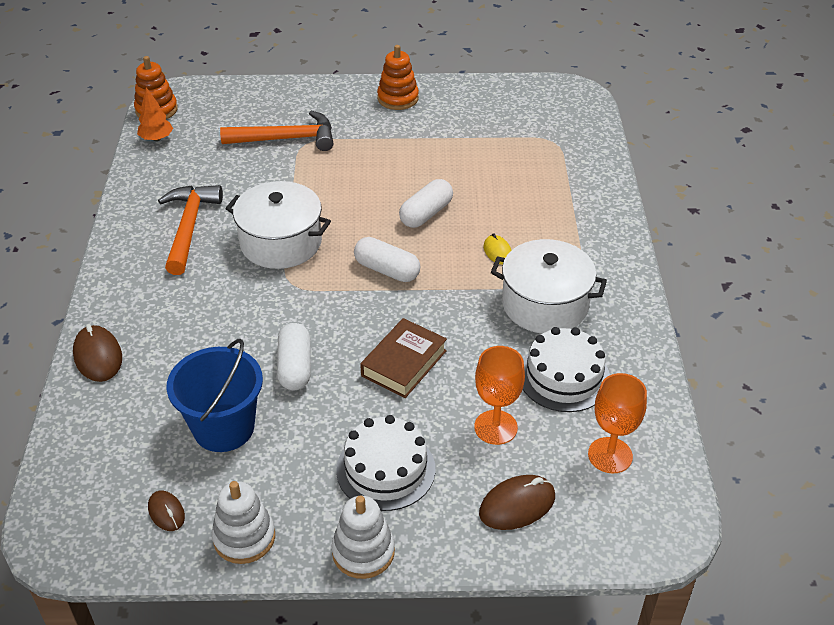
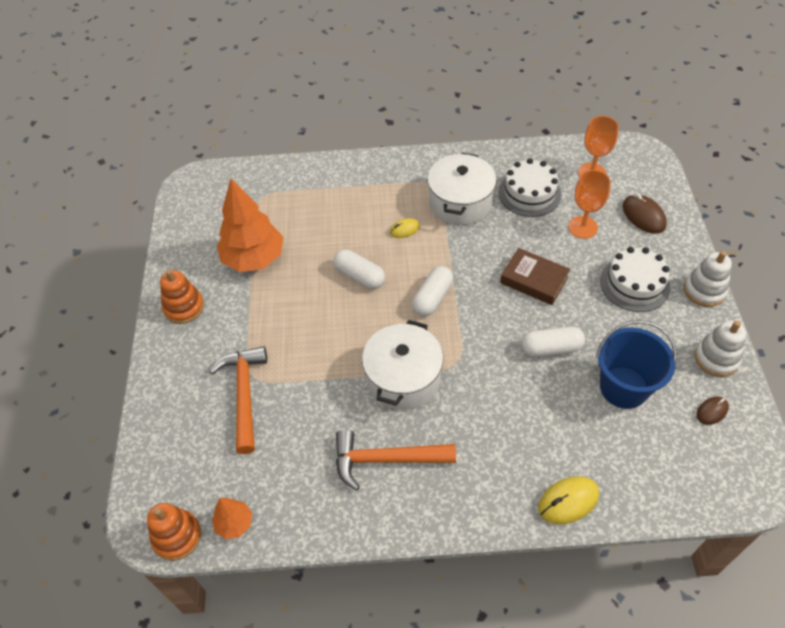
camera: 90 degrees left, 10 degrees up
(98, 356) = (568, 501): brown mouse -> yellow mouse
(458, 139) = (254, 259): none -> orange tree

